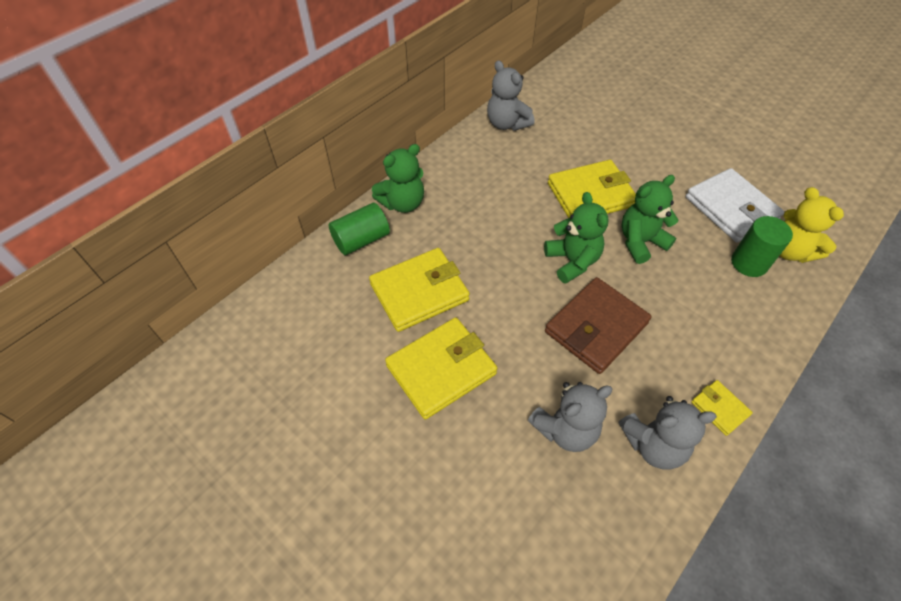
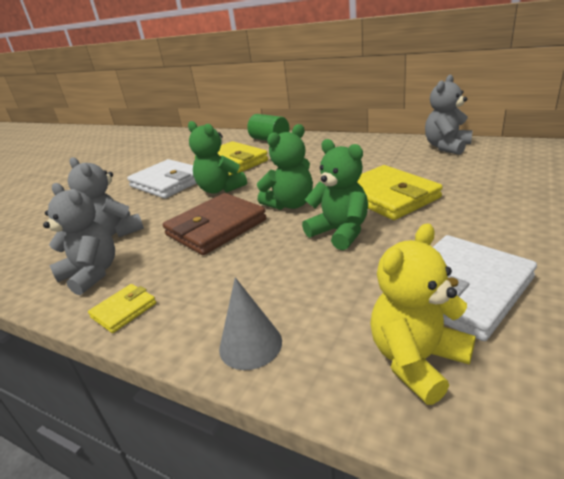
camera: 80 degrees right, 25 degrees down
(402, 203) = (312, 140): green teddy bear -> green teddy bear (220, 189)
(441, 369) = (168, 183): yellow wallet -> white wallet
(596, 328) = (216, 228): brown wallet -> brown wallet turned 75 degrees counterclockwise
(653, 444) = (92, 274): grey teddy bear -> grey teddy bear turned 150 degrees clockwise
(749, 263) = (358, 316): green cylinder -> none
(770, 325) = (250, 344): none -> grey cone

